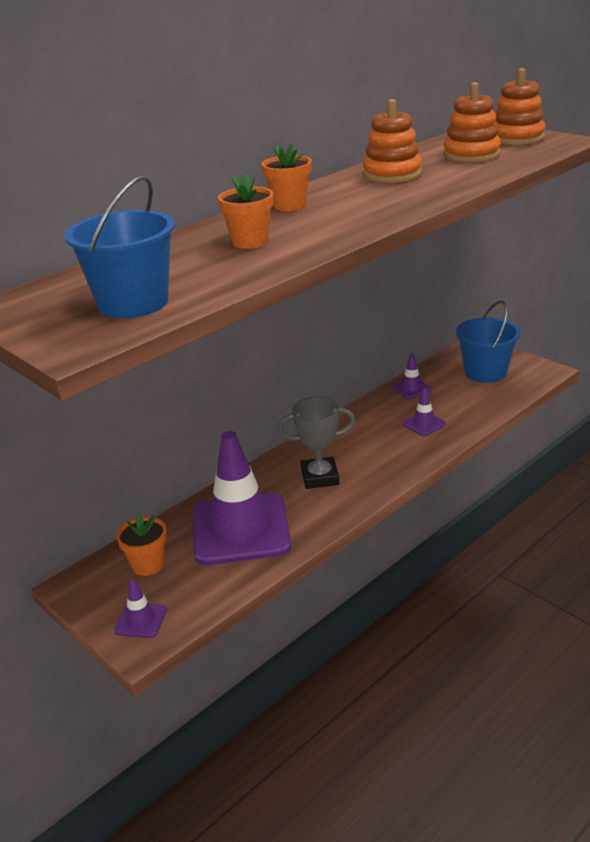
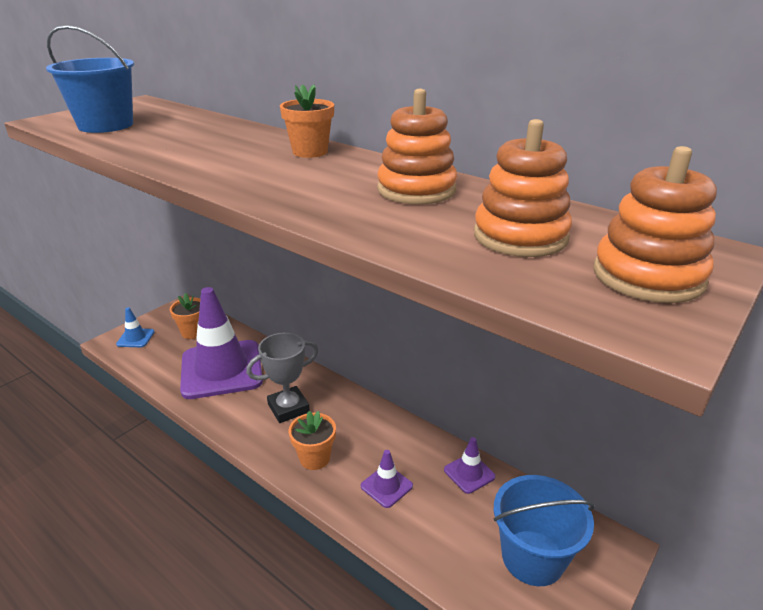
camera: 80 degrees right, 0 degrees up
(140, 620) = (135, 338): purple traffic cone -> blue traffic cone
(250, 242) = (210, 145): orange flower pot -> orange flower pot (314, 458)
(320, 477) = (288, 408): grey trophy -> grey trophy turned 75 degrees clockwise

